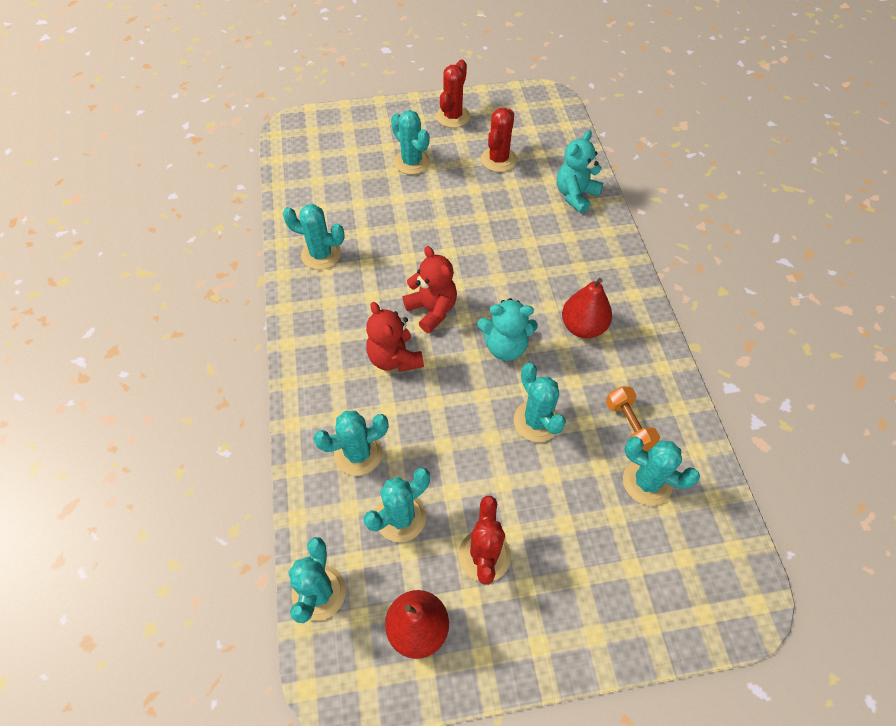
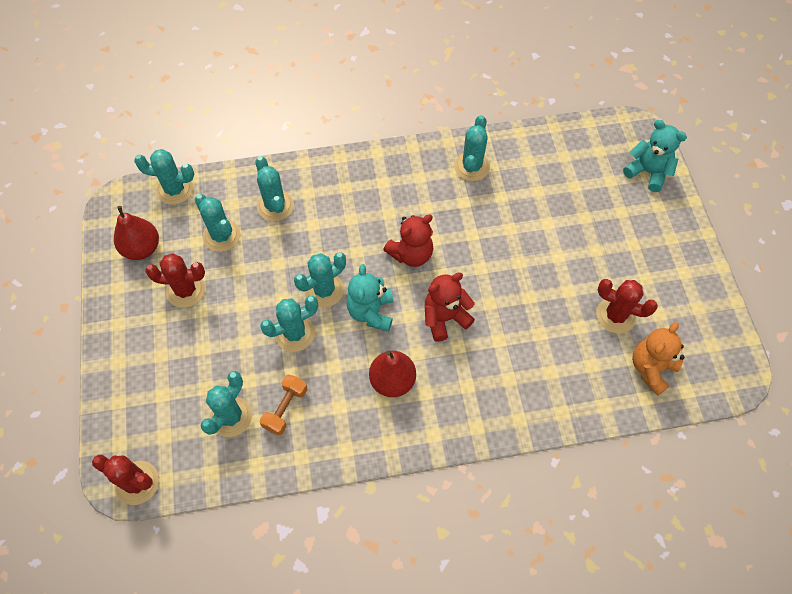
camera: 90 degrees right, 5 degrees up
(394, 358) = (360, 227): red teddy bear -> red teddy bear (445, 318)
(411, 162) = (600, 233): turquoise cactus -> turquoise cactus (324, 290)
(453, 116) = (679, 271): red cactus -> red cactus (137, 483)
(548, 143) = (651, 368): none -> orange teddy bear
(575, 195) = (569, 391): turquoise teddy bear -> turquoise teddy bear (648, 172)
(628, 425) = (285, 408): orange dumbbell -> orange dumbbell turned 45 degrees counterclockwise

